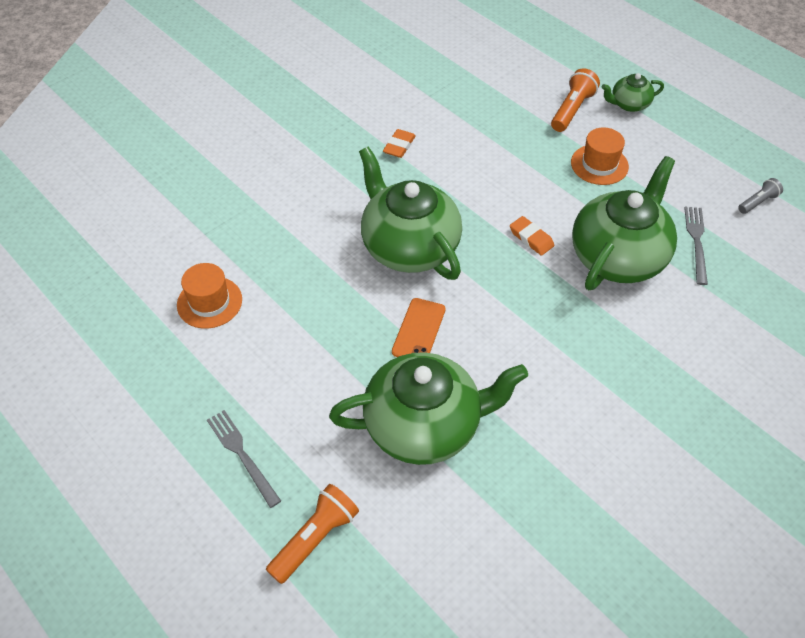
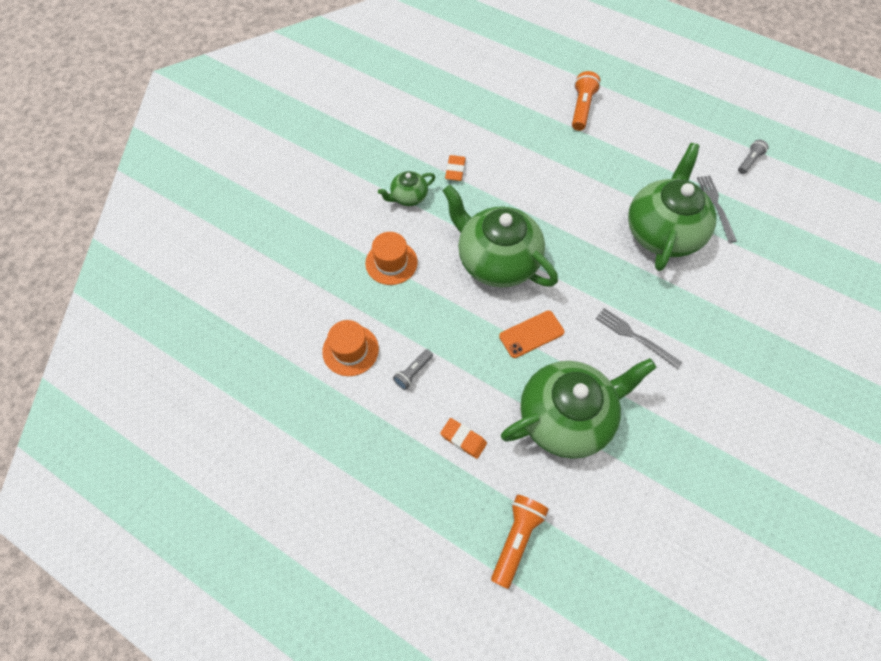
camera: 15 degrees left, 10 degrees up
(242, 455) = (430, 482): grey fork -> grey fork (635, 337)
(268, 340) = (413, 372): none -> grey flashlight
(419, 330) = (531, 334): orange phone -> orange phone turned 60 degrees clockwise
(531, 238) = (590, 231): orange eraser -> orange eraser (463, 439)
(599, 164) = (620, 153): orange hat -> orange hat (391, 262)
(629, 104) = (624, 94): green teapot -> green teapot (408, 197)

